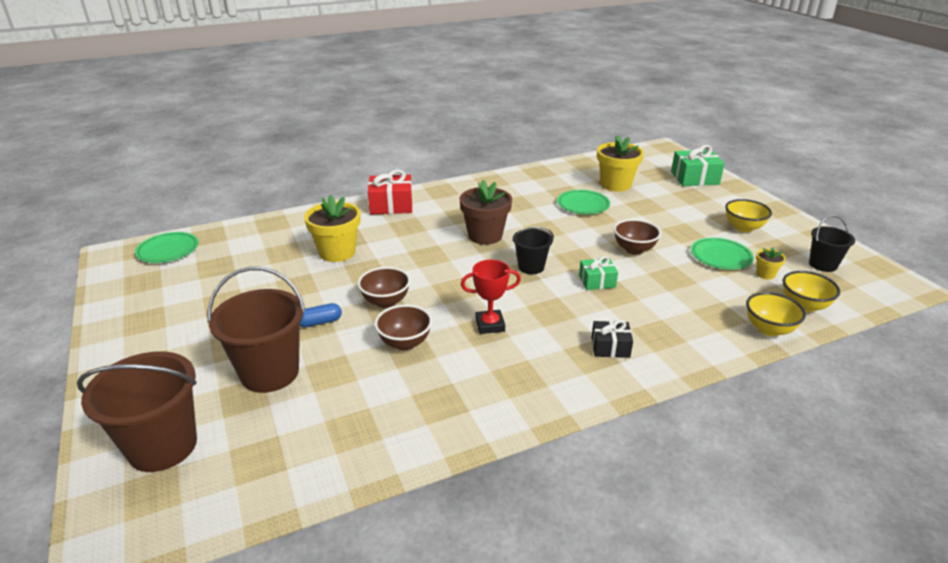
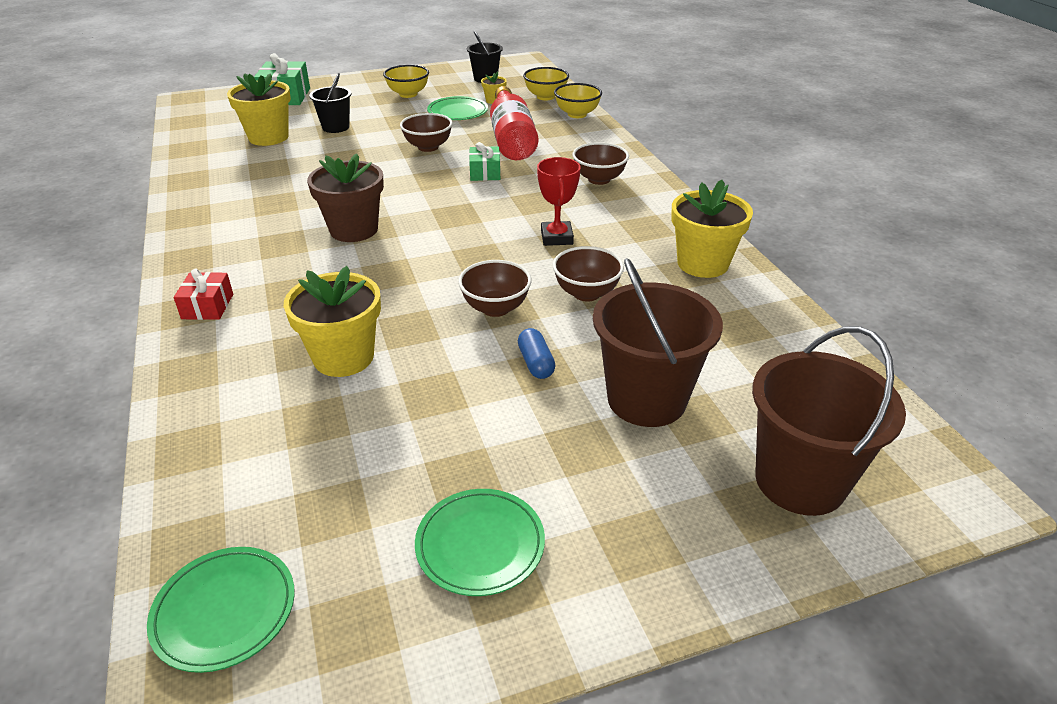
camera: 85 degrees left, 5 degrees up
(391, 205) = (208, 306): red gift -> red gift, size x0.61
(456, 413) = (702, 263): none -> yellow flower pot
(531, 267) = (443, 205): black bucket -> black bucket (335, 127)
(583, 205) = (309, 161): green plate -> green plate (480, 545)
(610, 347) = (599, 179): black gift -> brown bowl
(676, 290) = (511, 139): none -> red bottle

